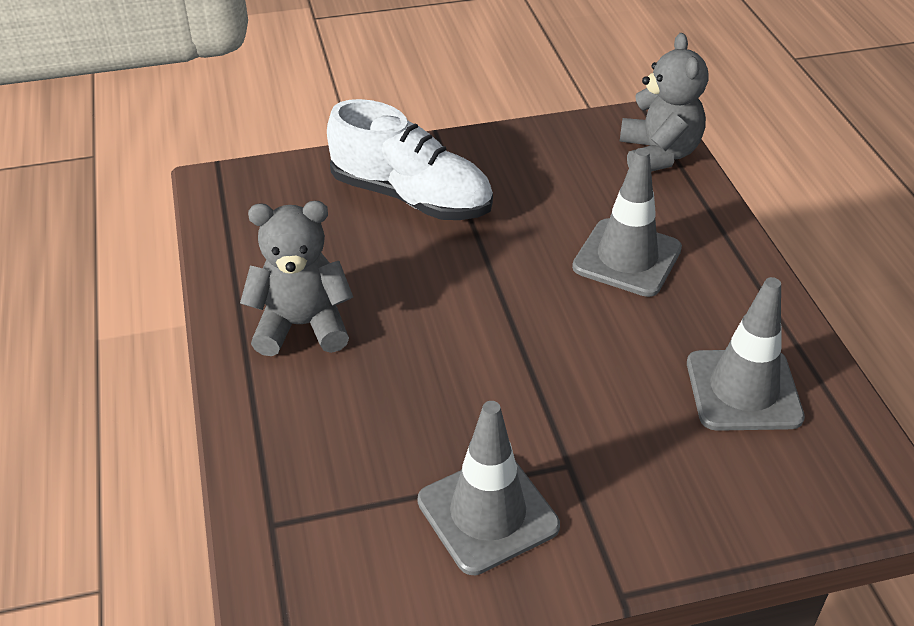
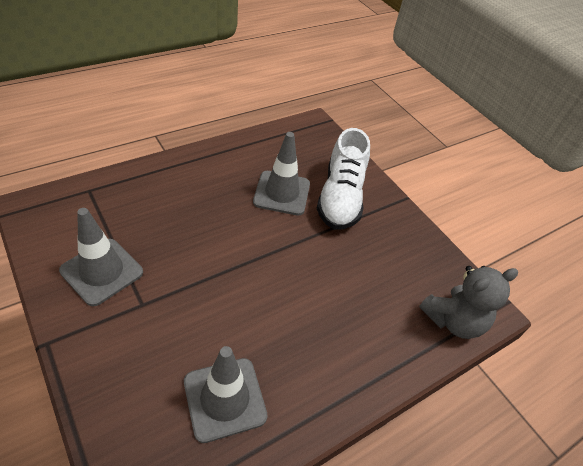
camera: 65 degrees right, 5 degrees up
(302, 325) = (221, 174): grey teddy bear -> none
(627, 258) = (332, 313): grey traffic cone -> grey traffic cone (282, 193)

